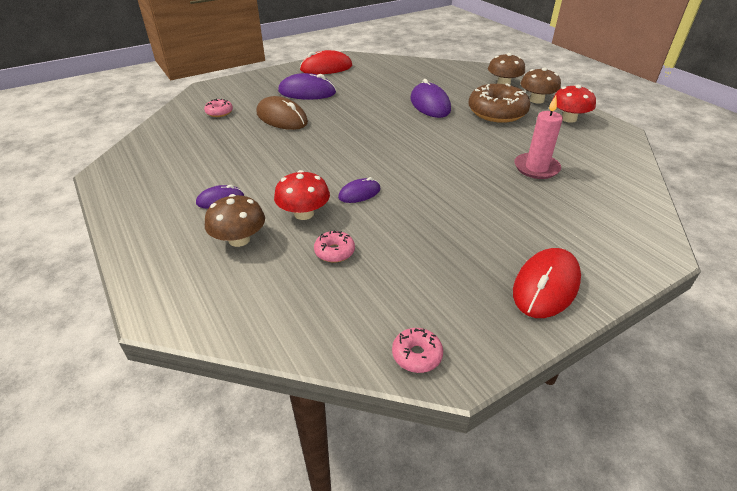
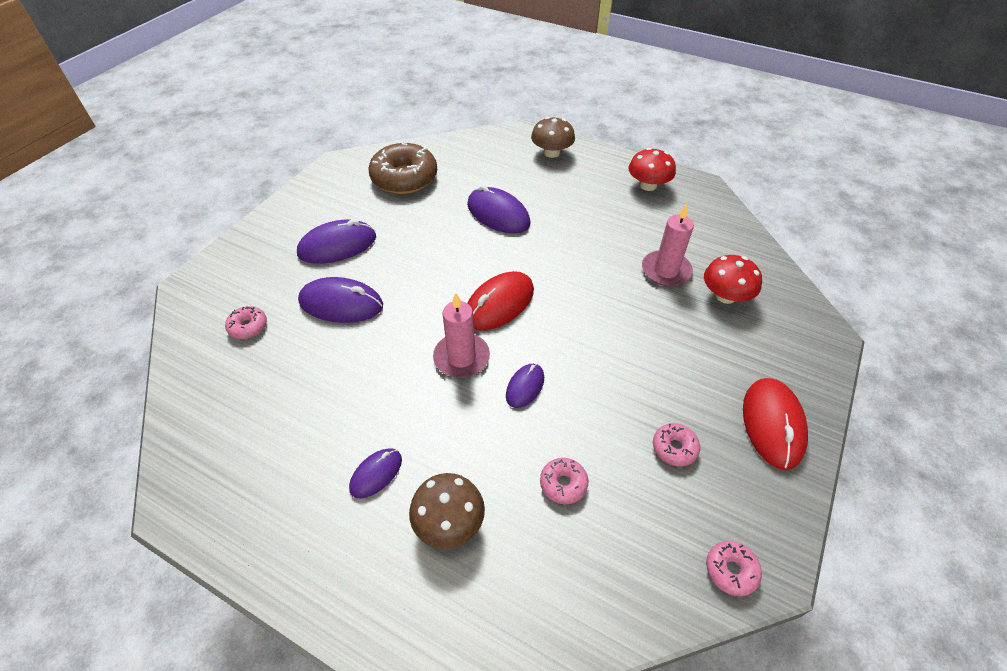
camera: 30 degrees left, 10 degrees up
(282, 118) = (341, 304): brown mouse -> purple mouse
(304, 213) = (489, 446): red mushroom -> red mushroom (725, 296)
(326, 68) = (328, 192): red mouse -> red mouse (499, 304)
(331, 165) = (461, 357): none -> pink candle
(441, 266) = (674, 448): none -> pink donut
(497, 112) = (575, 201): brown donut -> brown donut (404, 178)
(536, 100) = (600, 167): brown mushroom -> none

